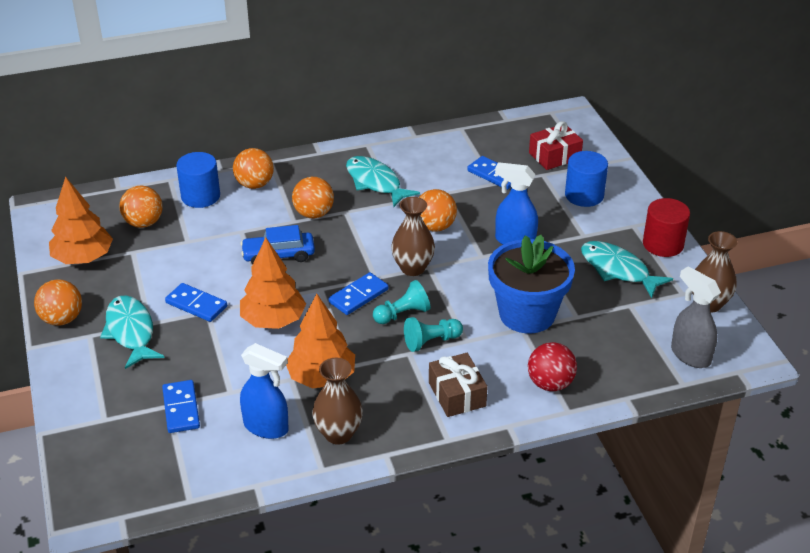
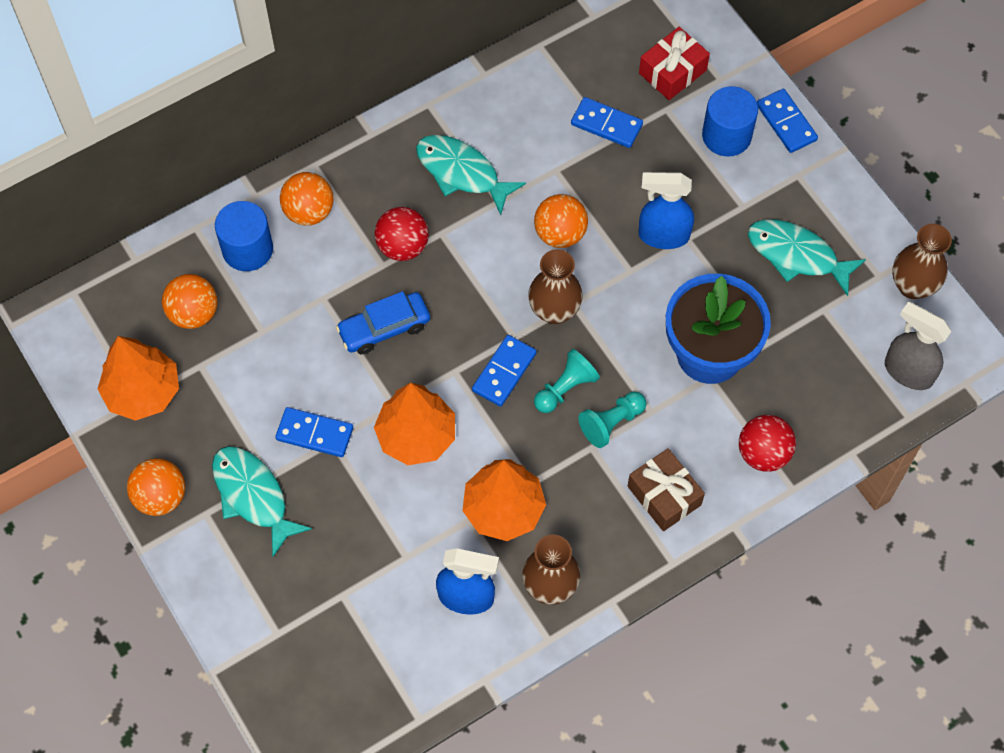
camera: 15 degrees left, 25 degrees up
(181, 408) = (359, 596): blue domino -> blue domino (786, 122)
(313, 214) = (403, 246): orange ball -> red ball
(663, 244) = (840, 199): red cylinder -> none

